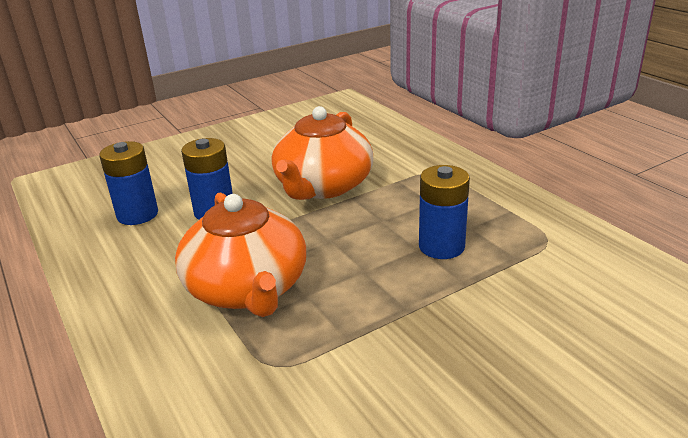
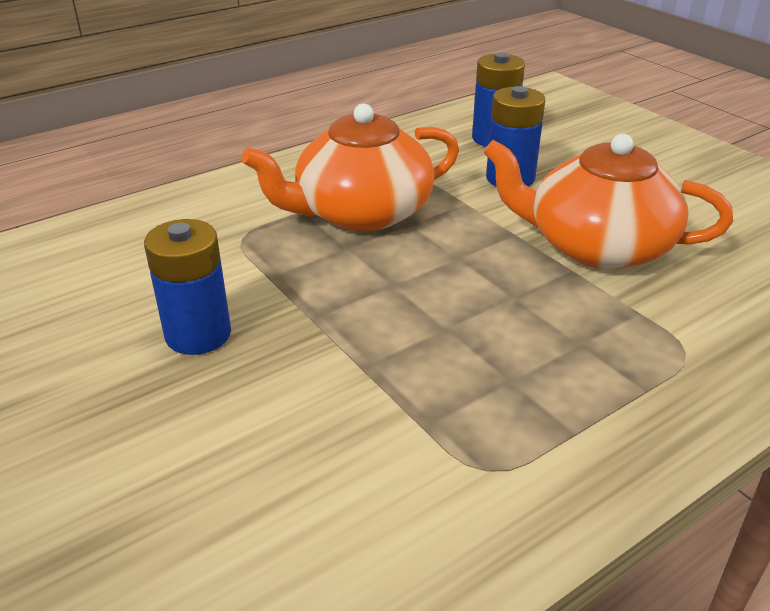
camera: 85 degrees right, 5 degrees up
(441, 246) = (453, 349): blue battery -> blue battery (198, 334)

